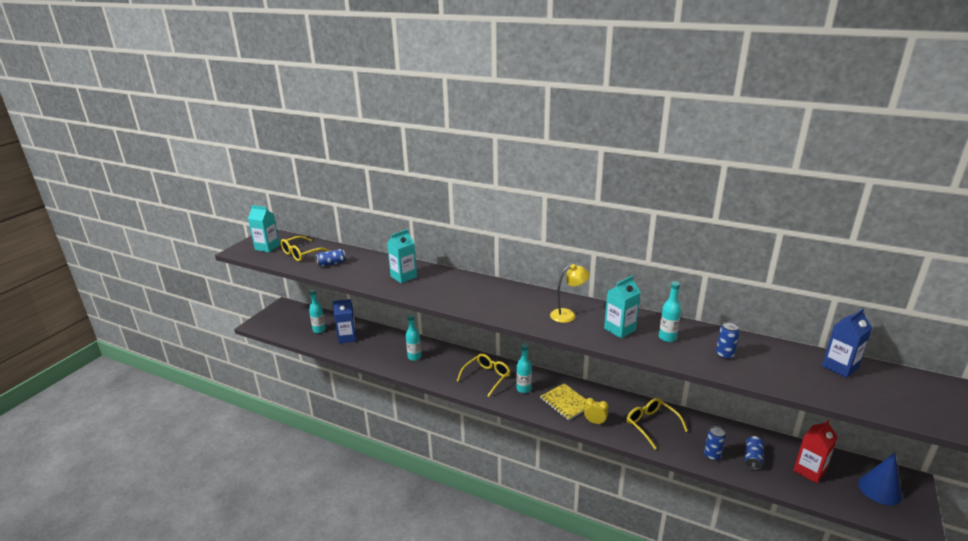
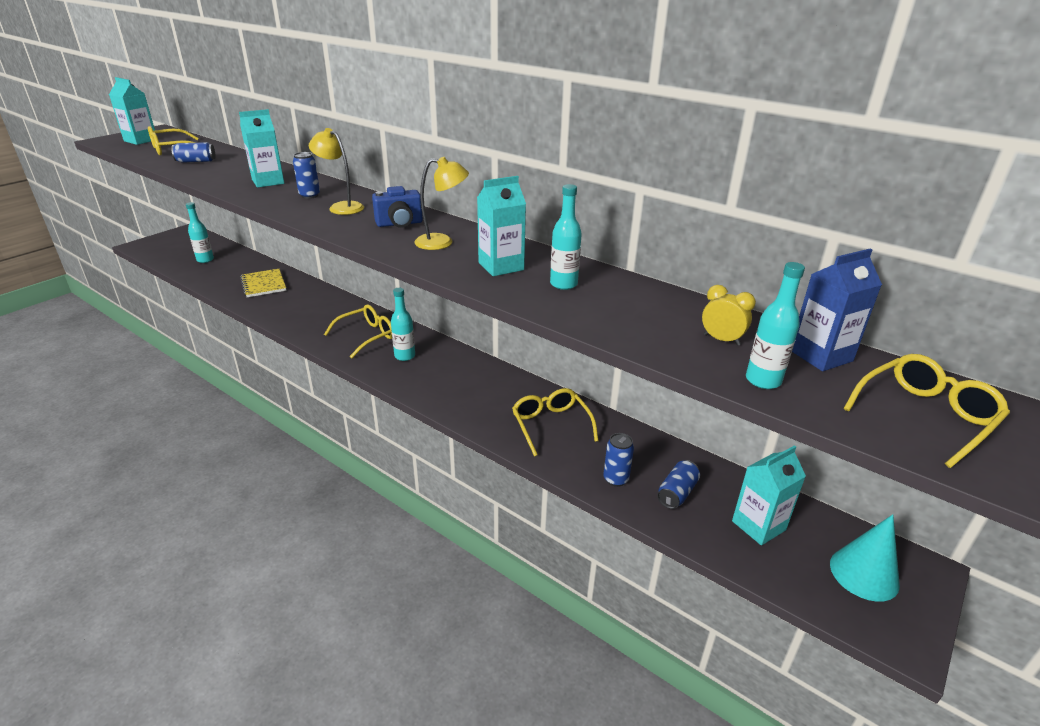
camera: 10 degrees right, 5 degrees up
(347, 337) = (231, 271): blue carton -> none
(414, 357) = (294, 302): turquoise bottle -> turquoise bottle (763, 380)
(476, 293) = (341, 207): none -> yellow lamp
(527, 303) = (399, 224): none -> blue camera
(566, 402) = (449, 380): yellow notebook -> yellow notebook (263, 284)
(595, 422) = (472, 409): yellow clock -> yellow clock (721, 340)
(724, 355) = (635, 315): blue can -> blue can (309, 195)
(809, 470) = (758, 525): red carton -> turquoise carton
(879, 489) = (864, 573): blue cone -> turquoise cone
(911, 398) = (925, 415): none -> yellow glasses

